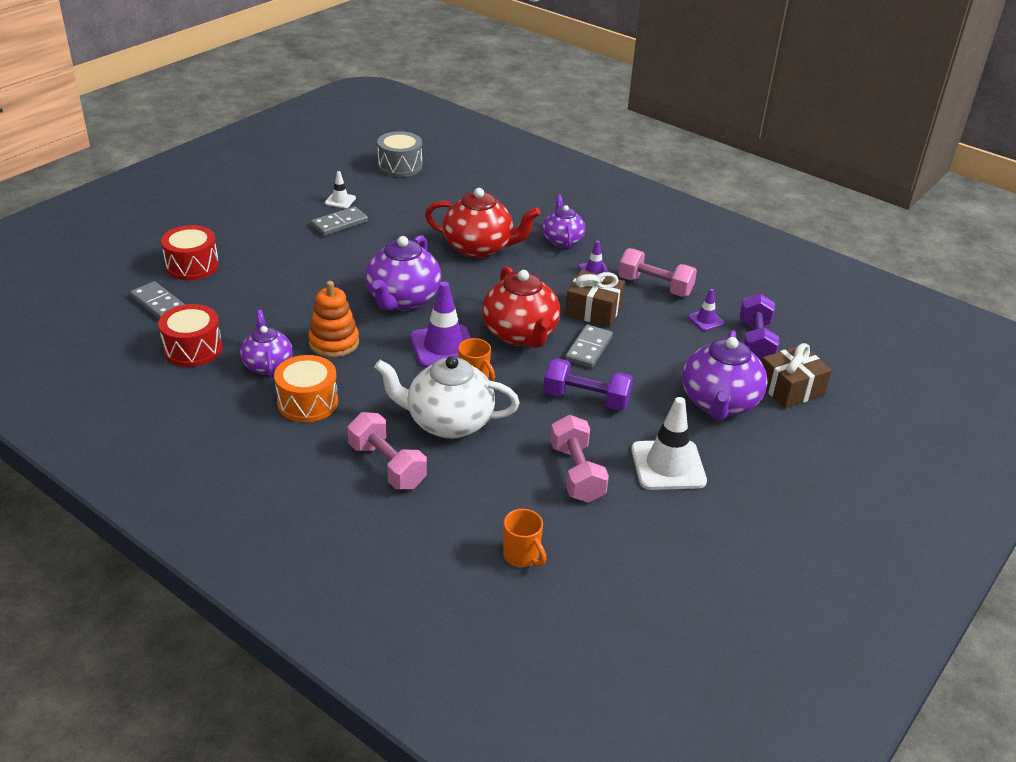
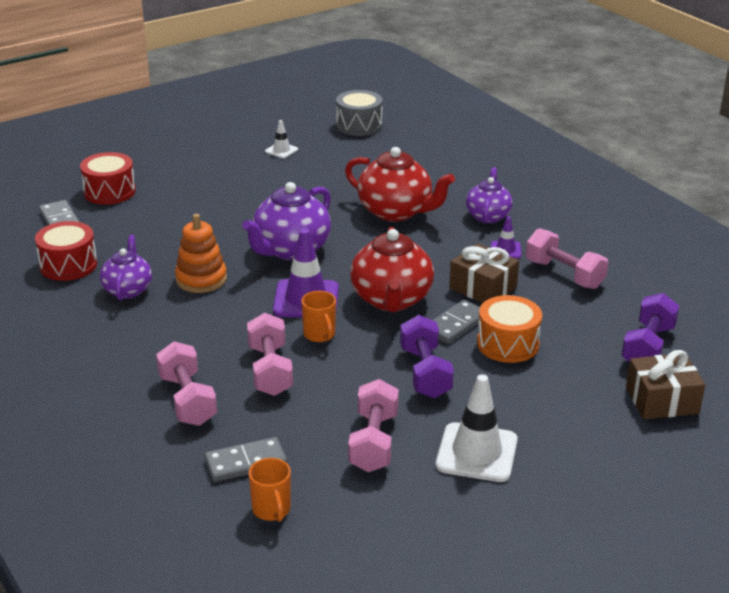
camera: 20 degrees right, 5 degrees down
(307, 402) = (145, 329): orange drum -> orange drum (508, 344)
(339, 224) = (269, 171): grey domino -> grey domino (246, 463)
(448, 422) = (270, 370): white teapot -> pink dumbbell
(586, 399) = (425, 373): purple dumbbell -> purple dumbbell turned 45 degrees clockwise
(706, 320) = (603, 316): purple traffic cone -> none
(719, 403) = (570, 401): purple teapot -> none

